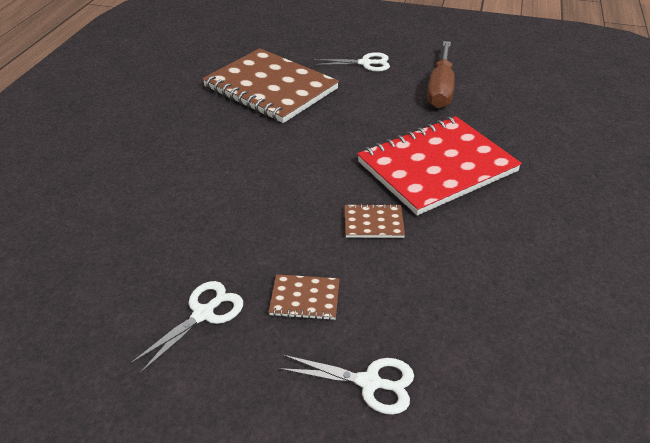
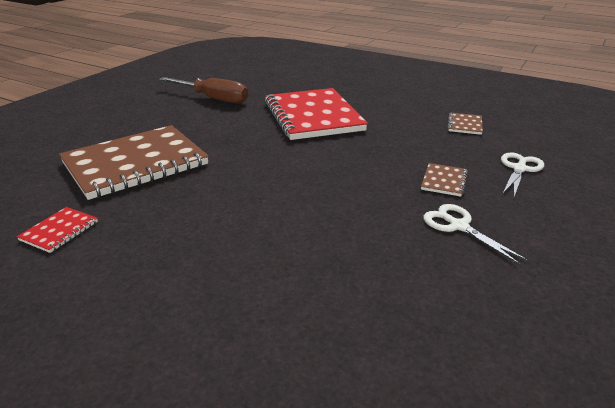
camera: 75 degrees left, 10 degrees down
(162, 89) = (59, 231): none -> red notebook
(365, 63) = (142, 117): white scissors -> none
(373, 223) = (367, 146): brown notebook -> brown notebook (464, 125)

